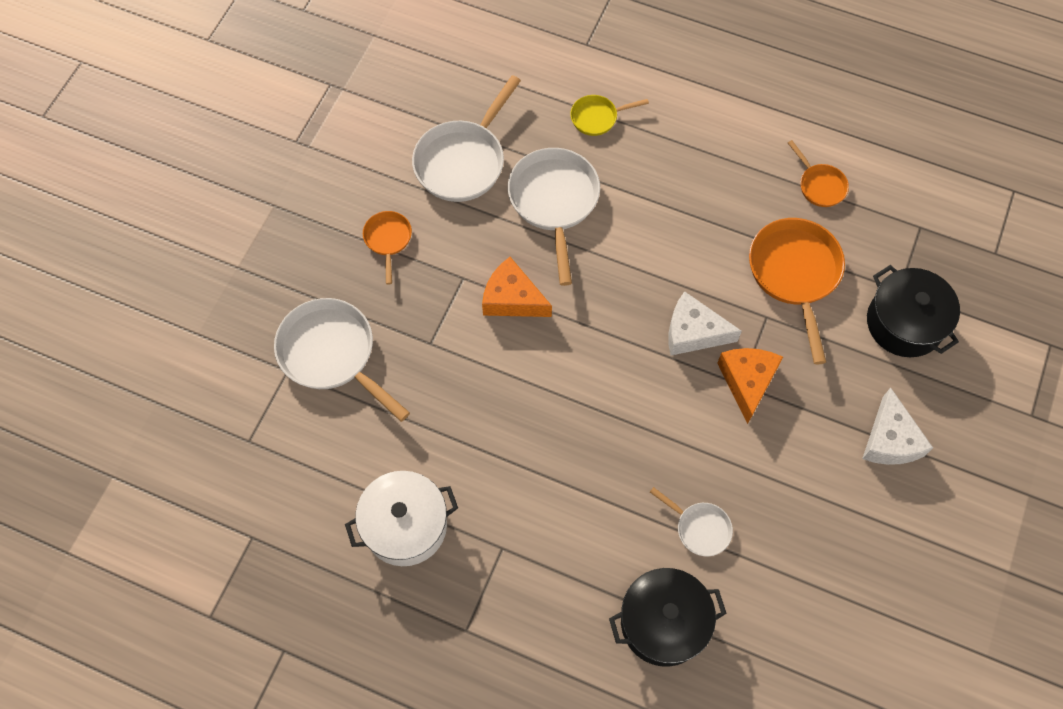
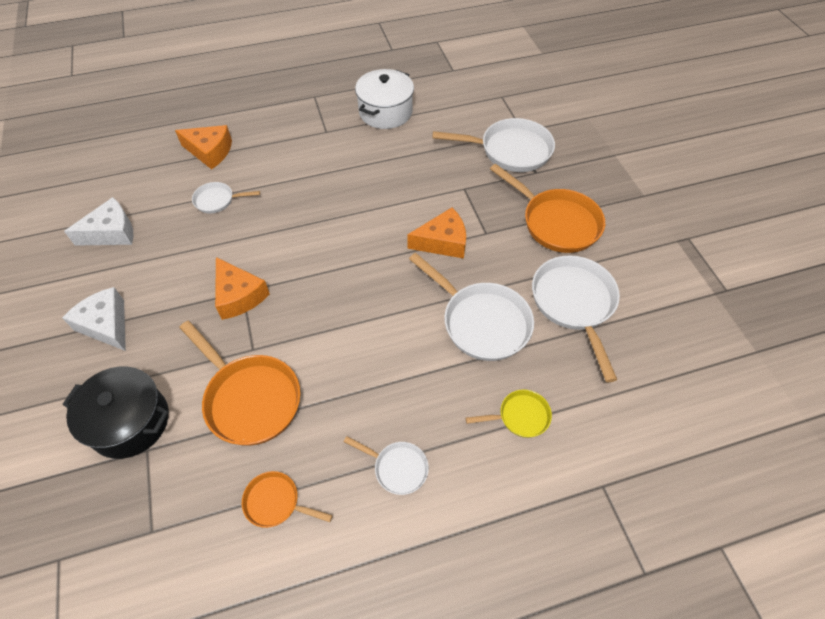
camera: 140 degrees right, 10 degrees down
(388, 240) = (556, 222): orange pan -> orange pan, size x1.91
(597, 118) = (520, 416): yellow pan -> yellow pan turned 45 degrees clockwise
(663, 623) = (210, 152): black pot -> orange cheese
(693, 332) = (301, 302): white cheese -> white cheese (112, 232)
(716, 147) = (397, 468): none -> white pan

